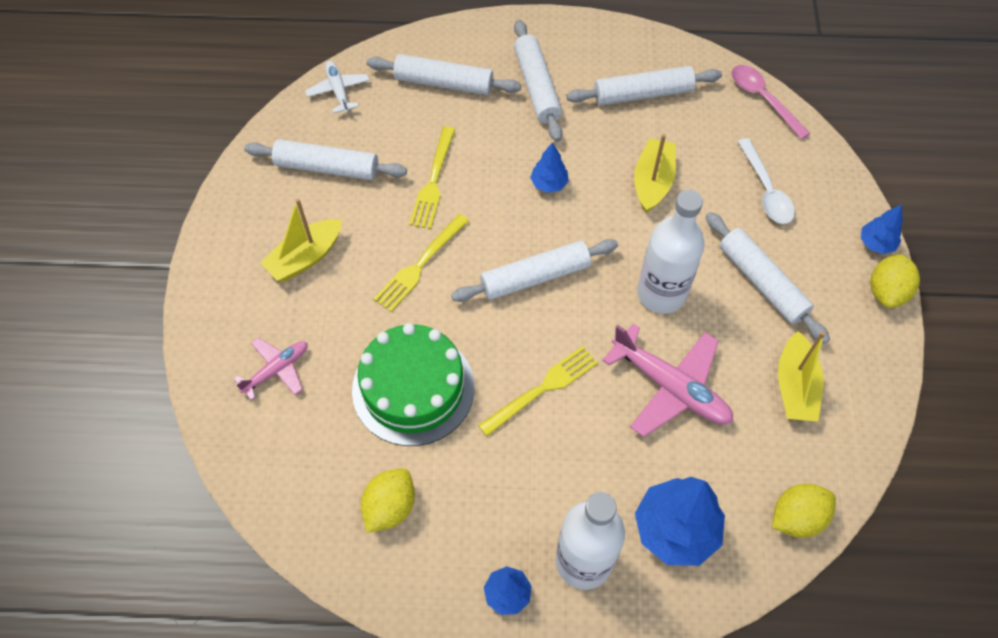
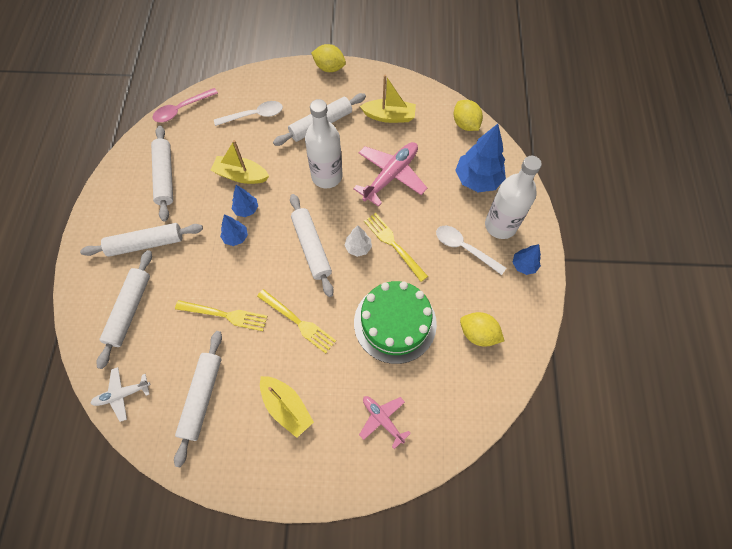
camera: 90 degrees left, 5 degrees up
(536, 339) = (358, 247): none -> white tree
(538, 496) = (464, 248): none -> white spoon
(876, 243) = (297, 68): blue tree -> blue tree (246, 209)

